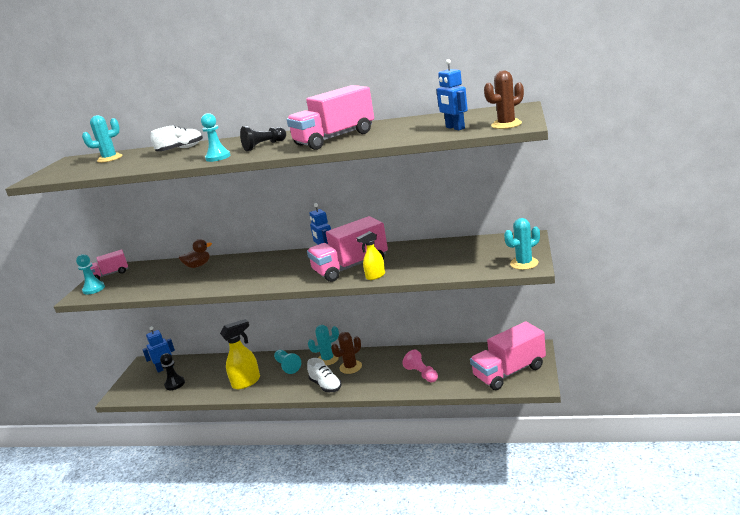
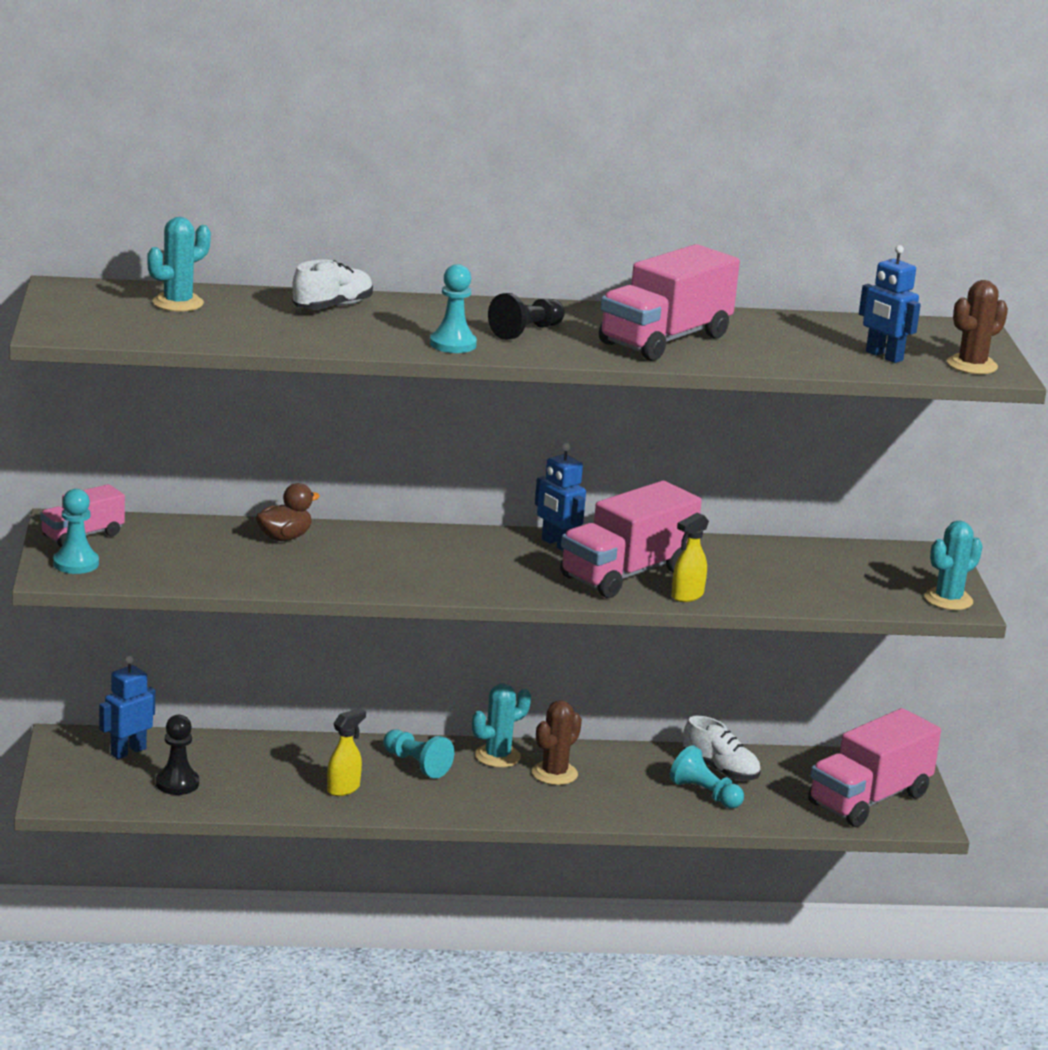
camera: 20 degrees left, 0 degrees up
(246, 382) = (344, 789): yellow spray bottle -> yellow spray bottle, size x0.61
(326, 385) = (520, 803): white shoe -> white shoe (720, 770)
(421, 374) = (705, 794): pink pawn -> turquoise pawn

